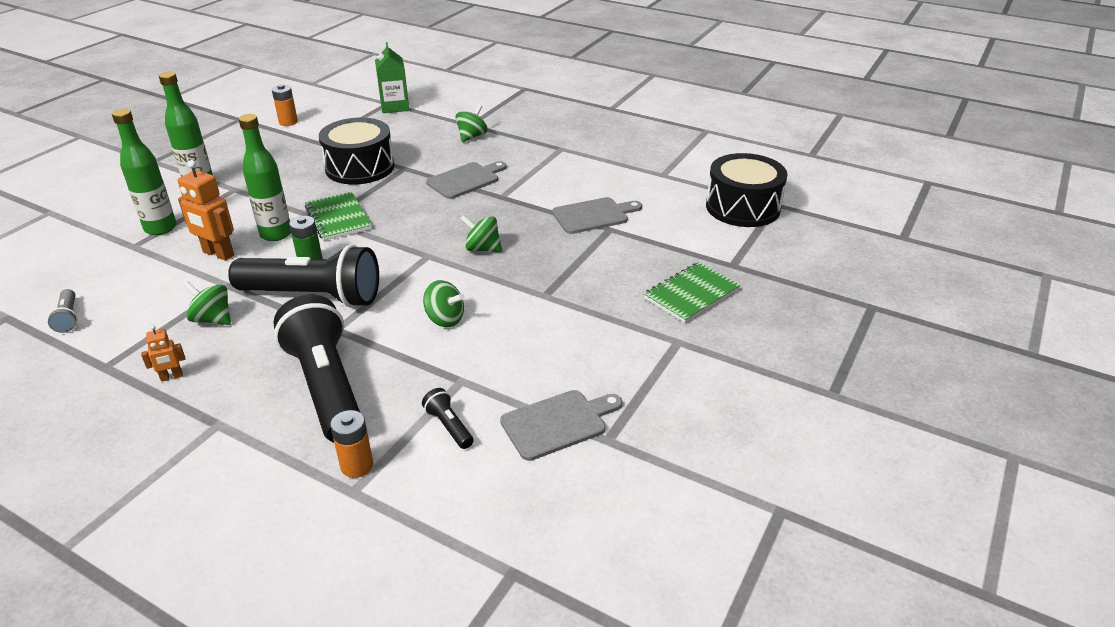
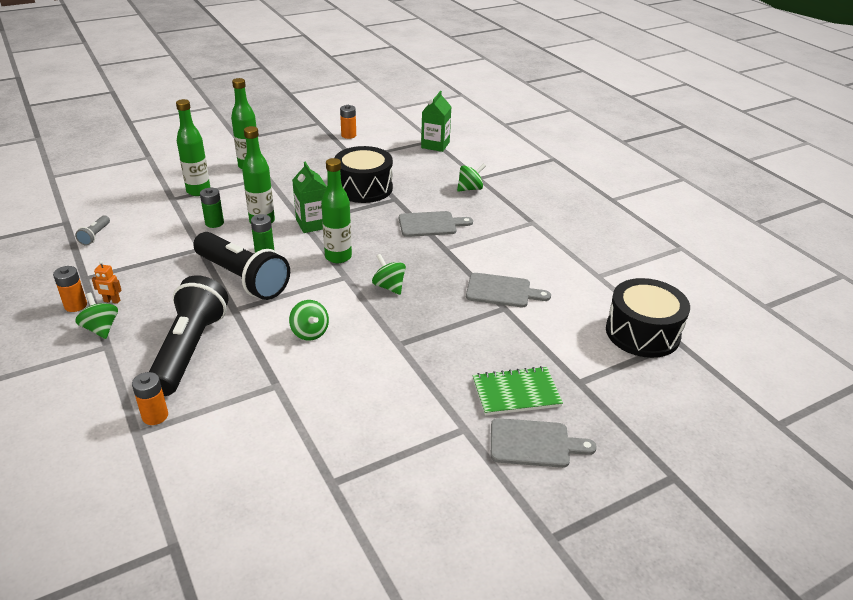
camera: 30 degrees right, 0 degrees up
(126, 399) = (76, 305): none -> orange battery
(212, 319) = (169, 270): green spinning top -> green spinning top (101, 328)
(218, 254) = (214, 223): orange robot -> green battery
(338, 218) = (312, 224): green notebook -> green carton
(400, 240) = (338, 257): none -> green bottle
(449, 426) = (236, 416): black flashlight -> none
(558, 423) = (309, 451): grey cutting board -> grey cutting board (534, 443)

